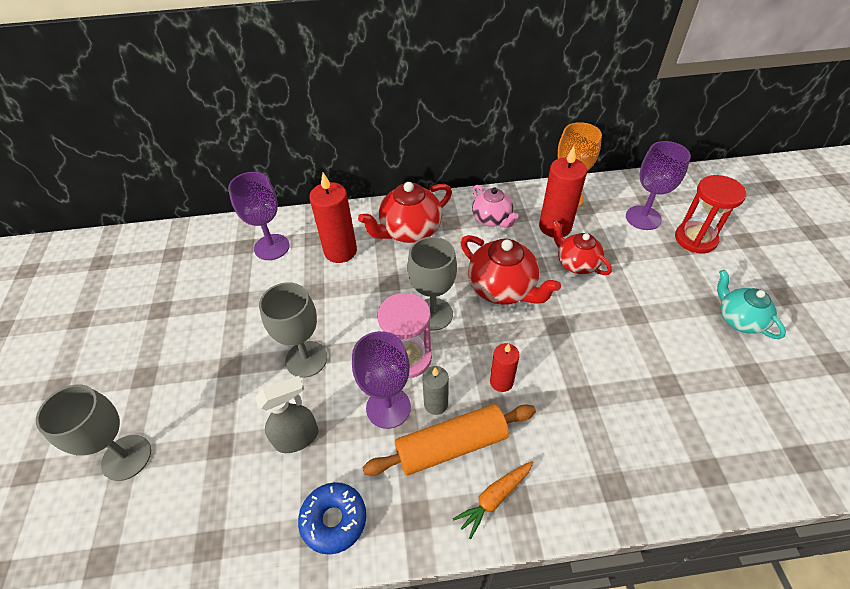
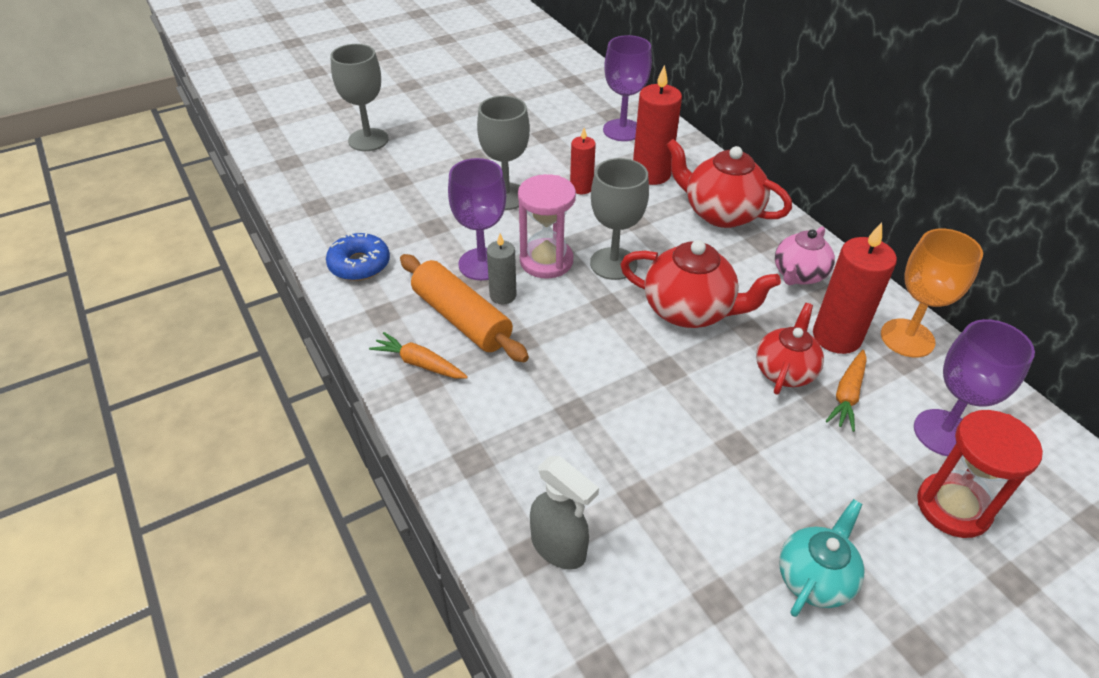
camera: 65 degrees right, 5 degrees down
(297, 438) = (424, 219): grey spray bottle -> grey spray bottle (559, 548)
(501, 381) = (556, 338): red candle -> red candle (581, 188)
(503, 289) = (689, 310): red teapot -> red teapot turned 90 degrees counterclockwise
(605, 244) = (847, 395): none -> orange carrot

